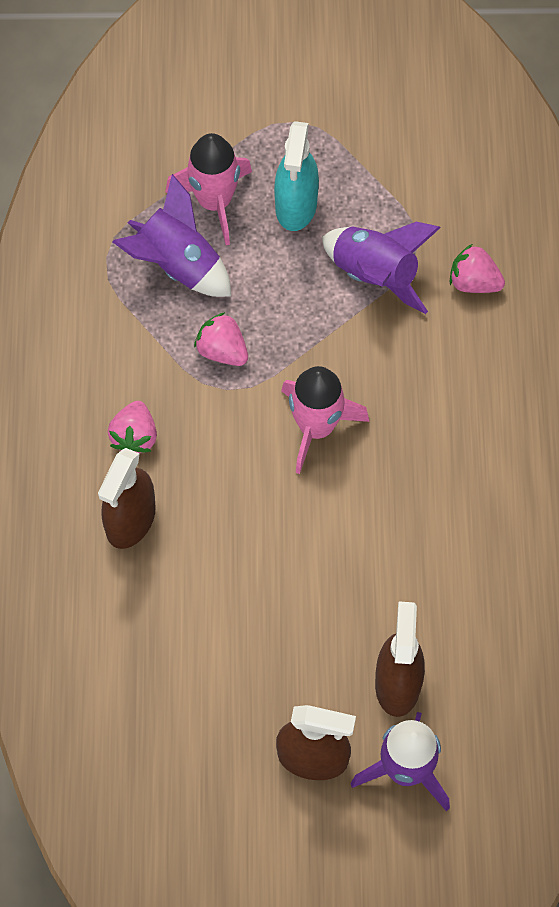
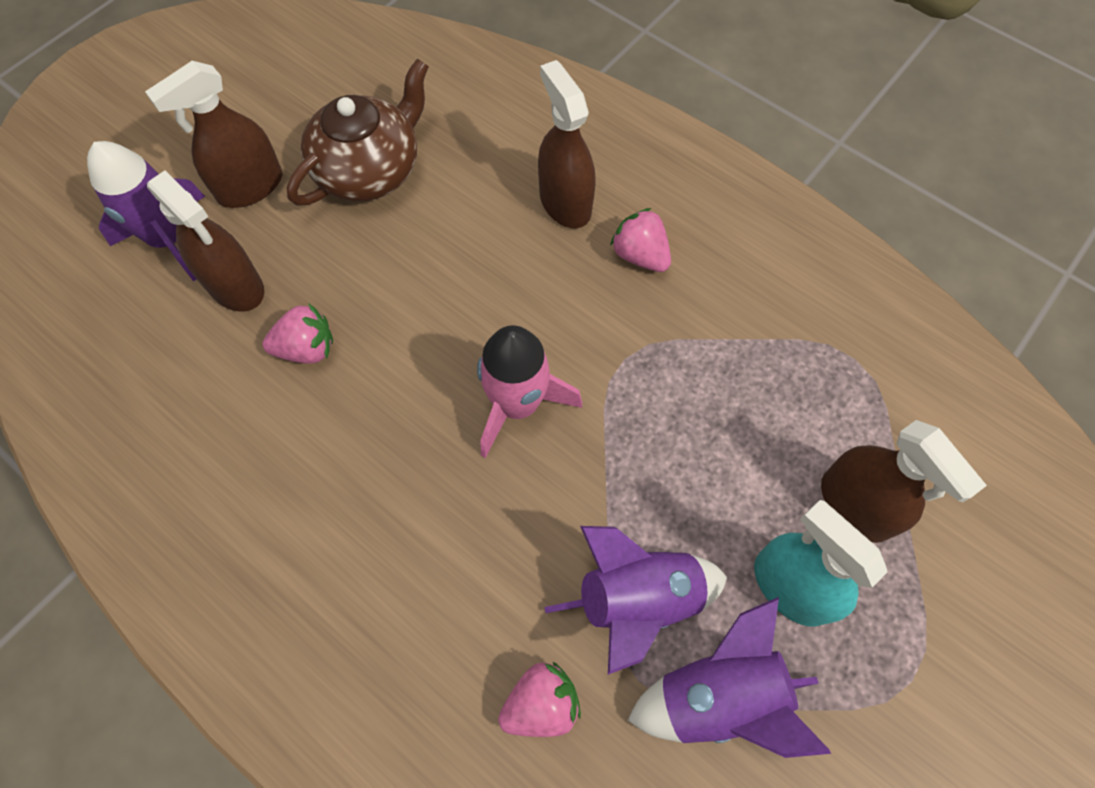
camera: 130 degrees right, 0 degrees up
(177, 265) = (799, 414): purple rocket -> purple rocket (718, 694)
(214, 201) = (855, 505): pink rocket -> brown spray bottle
(220, 684) = (370, 169): none -> brown teapot
(222, 351) = (668, 384): pink strawberry -> pink strawberry (307, 348)

